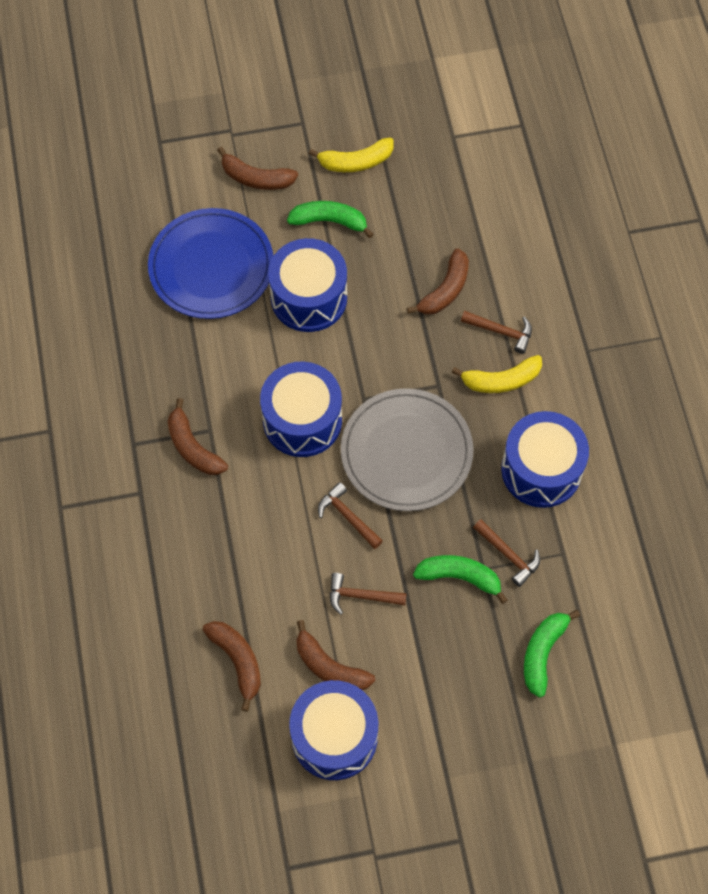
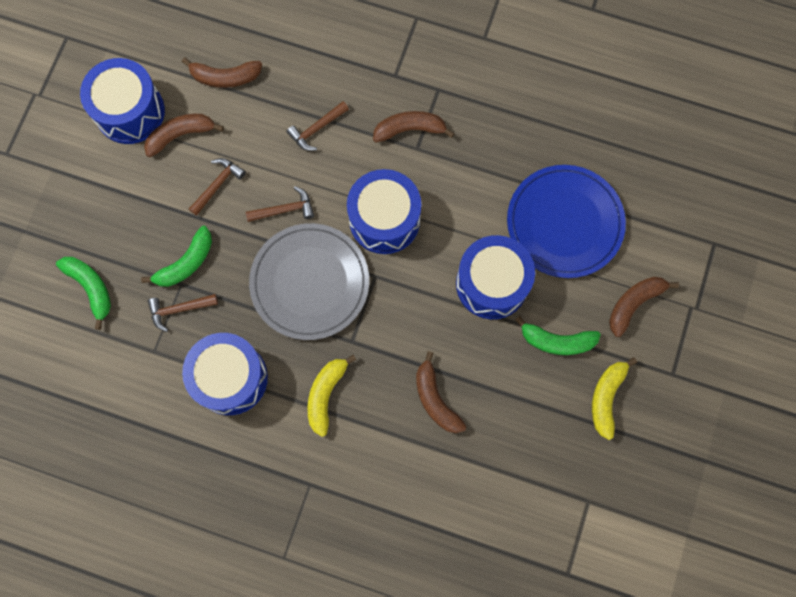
camera: 120 degrees right, 10 degrees up
(329, 221) = (557, 341): green banana -> green banana turned 60 degrees clockwise
(501, 332) = (369, 422): brown hammer -> brown hammer (316, 129)

